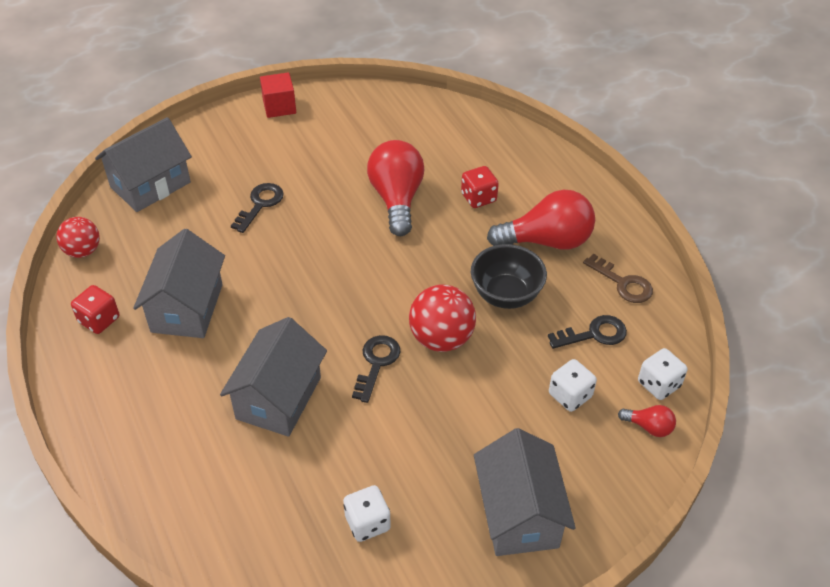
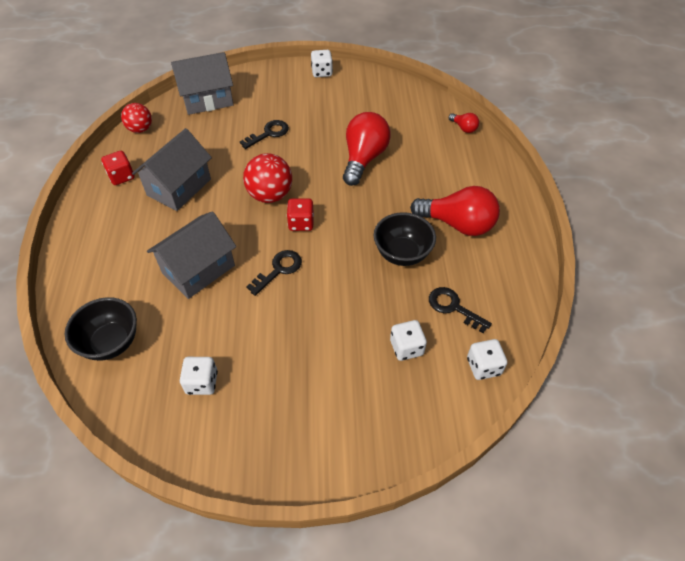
camera: 25 degrees right, 5 degrees up
(226, 523) = (111, 342): none -> black bowl
(279, 106) = (322, 72): red cube -> white dice
(441, 338) = (335, 269): red ball -> red ball (270, 195)
(478, 198) = (424, 176): red dice -> red dice (301, 223)
(519, 514) = (313, 423): grey house -> none
(594, 334) = (453, 307): black key -> black key turned 150 degrees counterclockwise
(623, 283) = (500, 276): brown key -> none
(649, 427) = (455, 397): red light bulb -> red light bulb (463, 128)

